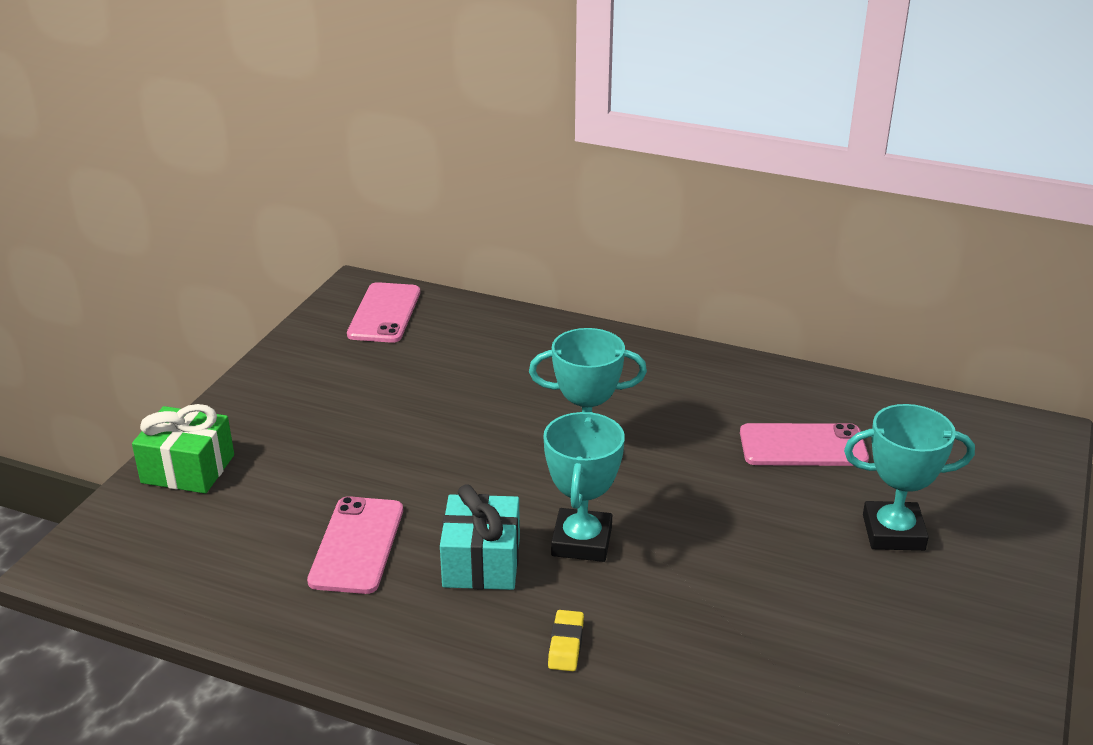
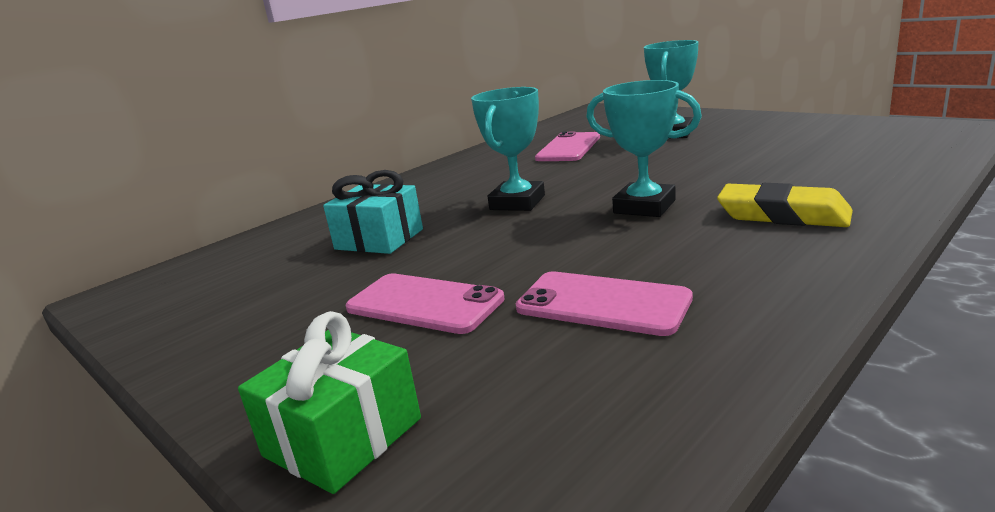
camera: 65 degrees left, 10 degrees down
(384, 313) = (186, 282): pink phone -> pink phone (424, 304)
(481, 562) = (658, 243): turquoise gift -> turquoise gift (379, 239)
(566, 644) = (783, 215): yellow eraser -> yellow eraser, size x1.91

